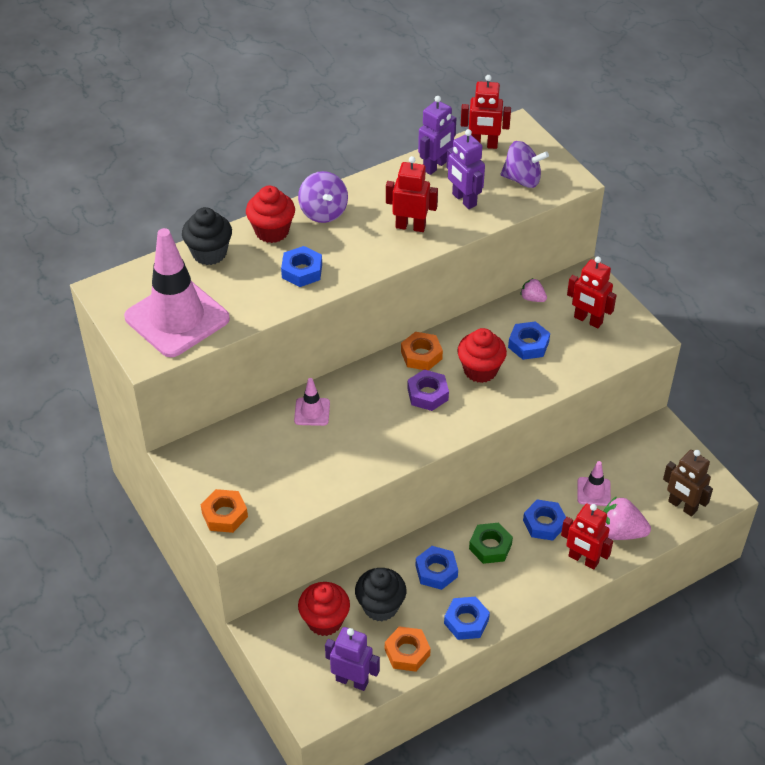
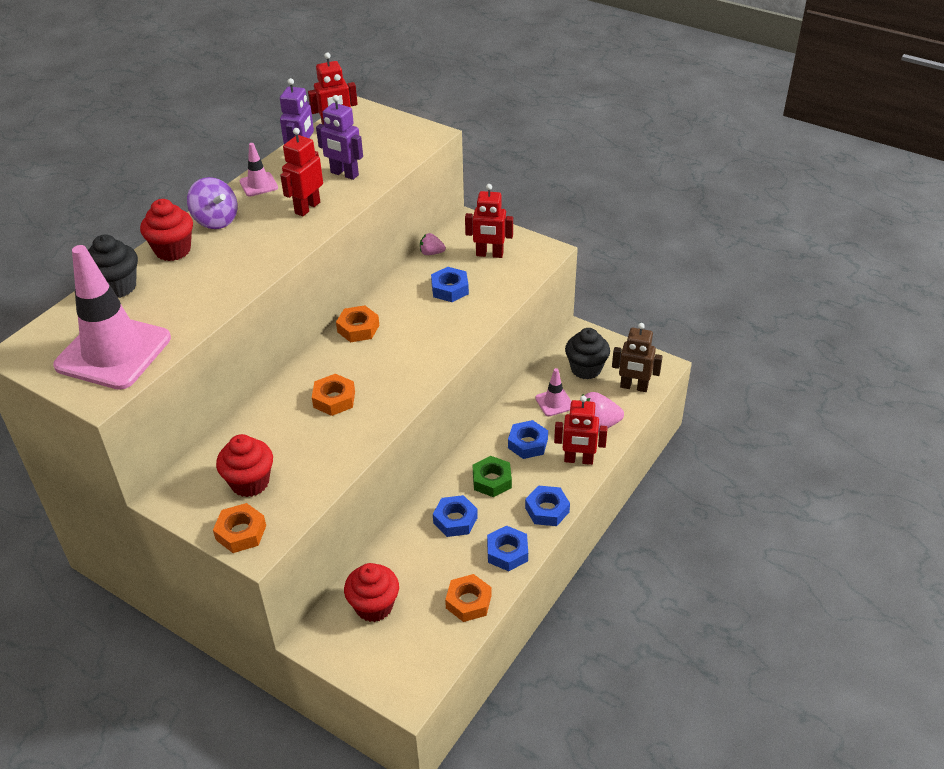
camera: 25 degrees left, 5 degrees down
(302, 271) = (222, 273): blue nut -> blue nut (547, 510)
(312, 412) = (280, 410): pink traffic cone -> pink traffic cone (258, 185)
(352, 681) = (430, 650): purple robot -> none
(363, 419) = (334, 399): none -> orange nut
(380, 606) = (420, 571): black cupcake -> black cupcake (586, 369)
(410, 226) = (307, 208): red robot -> red robot turned 45 degrees counterclockwise
(427, 394) = (383, 358): purple nut -> none
(480, 370) = (419, 323): red cupcake -> red cupcake (250, 482)
(522, 179) = (387, 145): purple spinning top -> none

